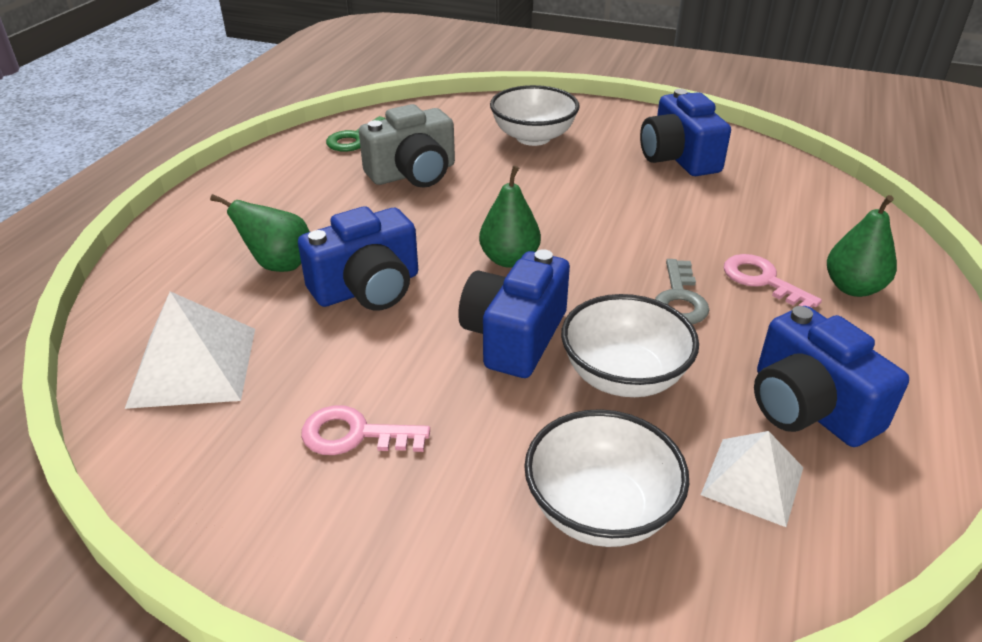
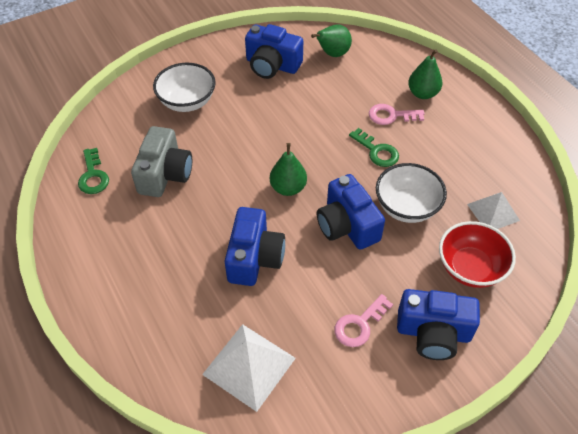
camera: 50 degrees left, 15 degrees up
(279, 265) = (193, 284): green pear -> green pear (332, 54)
(600, 510) = (470, 268): white bowl -> red bowl
(679, 299) = (377, 151): grey key -> green key
(808, 407) = (472, 165): blue camera -> blue camera (433, 333)

